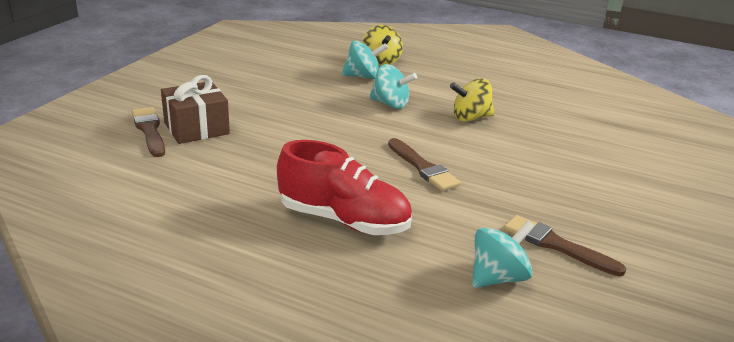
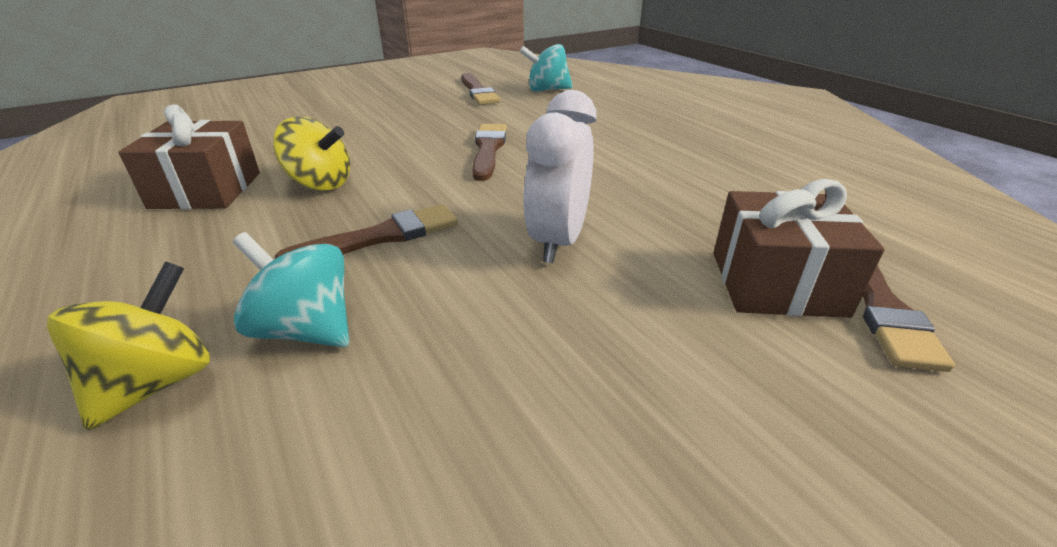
camera: 145 degrees left, 5 degrees up
(309, 121) = (558, 241): none -> white clock
(344, 220) = (624, 132): red shoe -> none
(390, 104) = (381, 237): turquoise spinning top -> brown brush
(513, 101) = (206, 190): none -> brown gift

